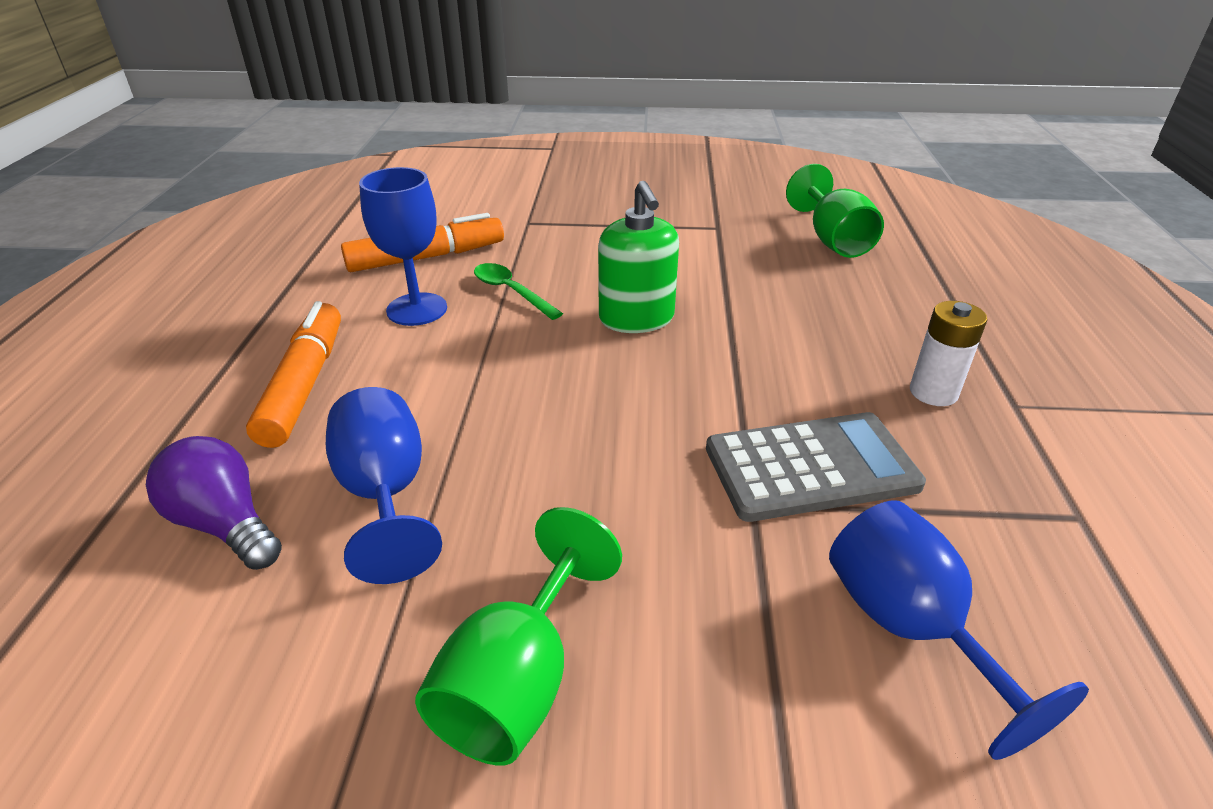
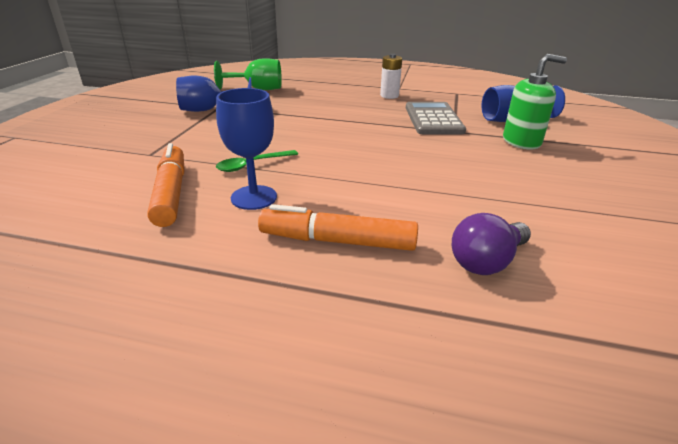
camera: 80 degrees left, 5 degrees down
(385, 494) = (455, 207): blue goblet -> blue goblet (209, 110)
(517, 681) = (559, 179): green goblet -> none
(636, 319) = (307, 135): green soap dispenser -> green soap dispenser (521, 141)

